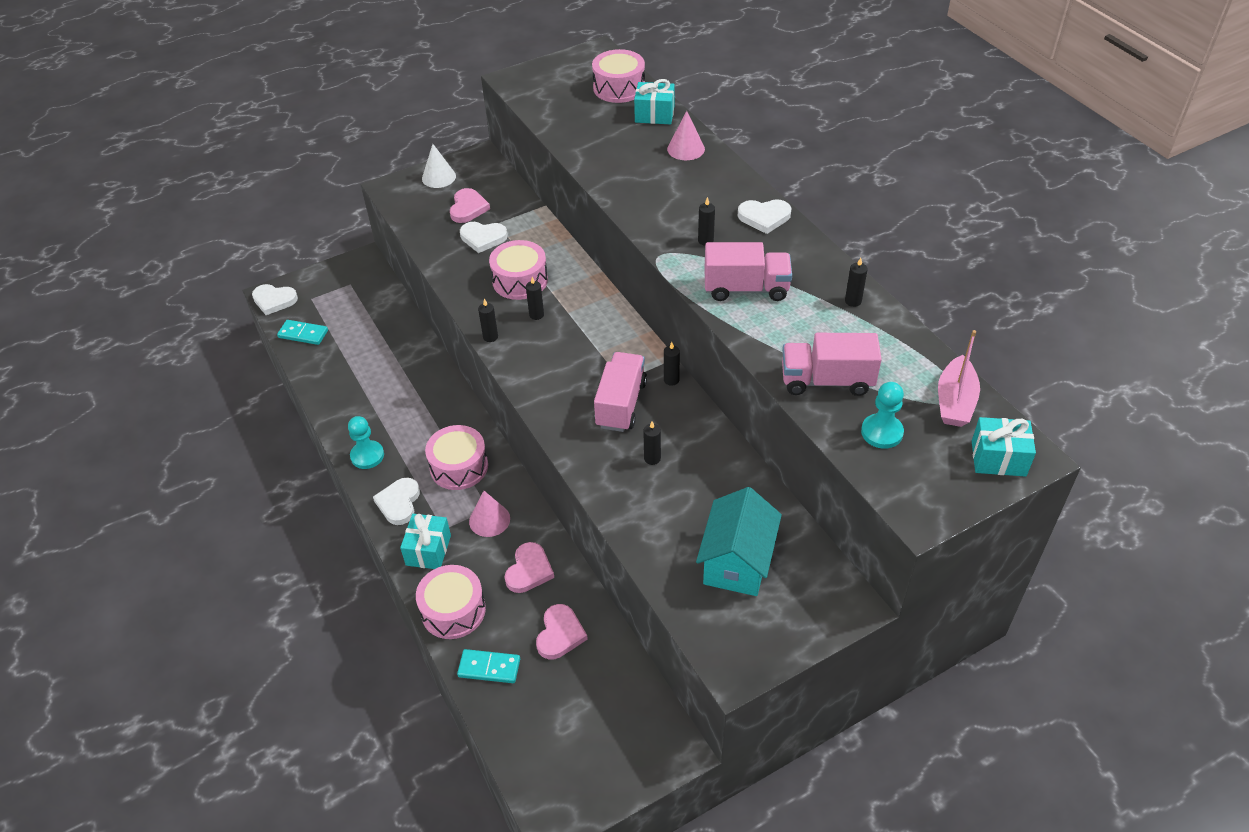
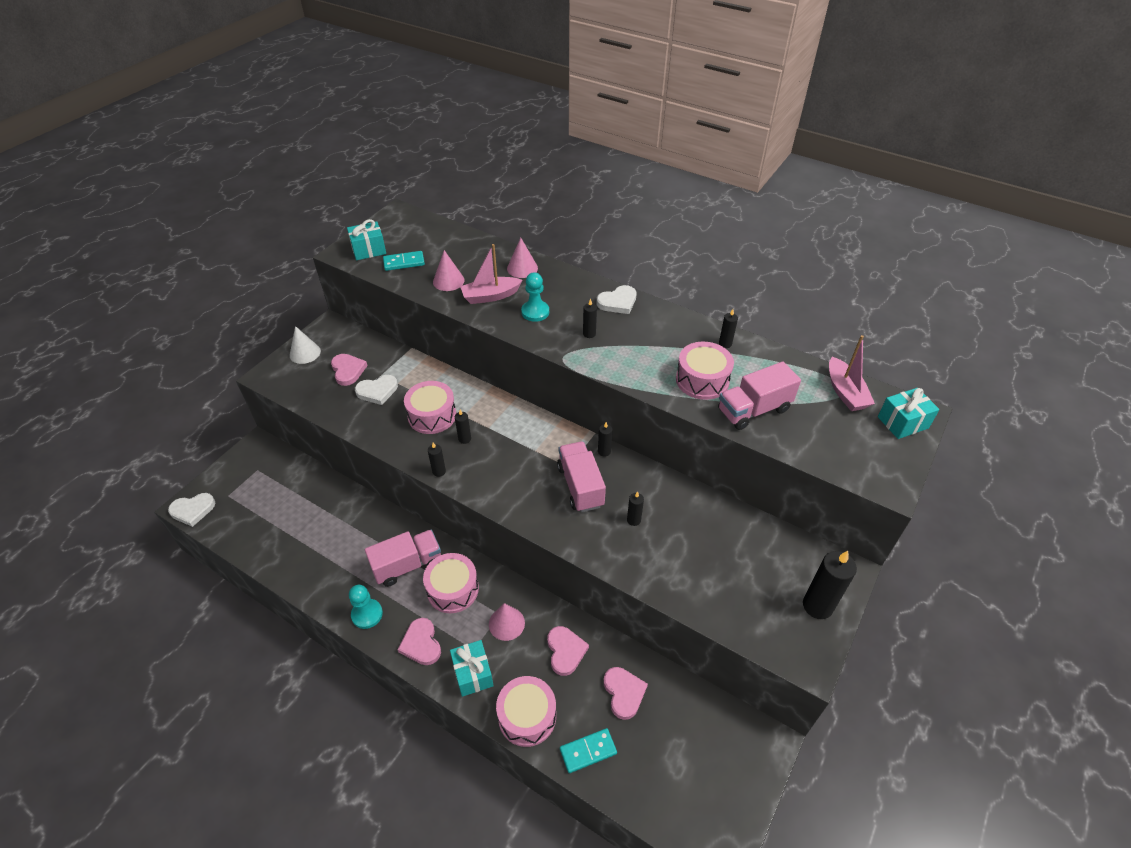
camera: 30 degrees left, 0 degrees up
(303, 334) = (240, 530): turquoise domino -> turquoise domino (404, 262)
(399, 503) = (421, 643): white heart -> pink heart
(598, 139) = (448, 281): none -> pink cone
(619, 88) = (436, 236): pink drum -> pink drum (702, 380)
(630, 168) = (490, 296): none -> pink boat
(654, 115) = (479, 249): turquoise gift -> turquoise gift (369, 250)
(737, 562) = (751, 575): turquoise house -> none
(746, 288) = (645, 360): pink truck -> pink truck (407, 565)
(788, 622) = (817, 606): none -> black candle
(882, 432) = (818, 434): turquoise pawn -> turquoise pawn (535, 312)

